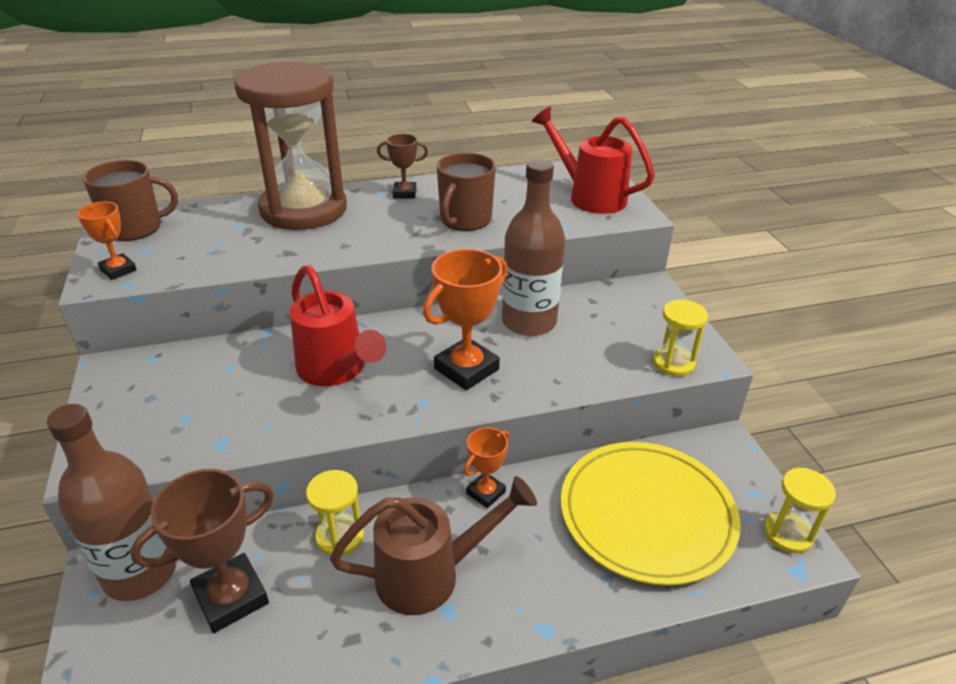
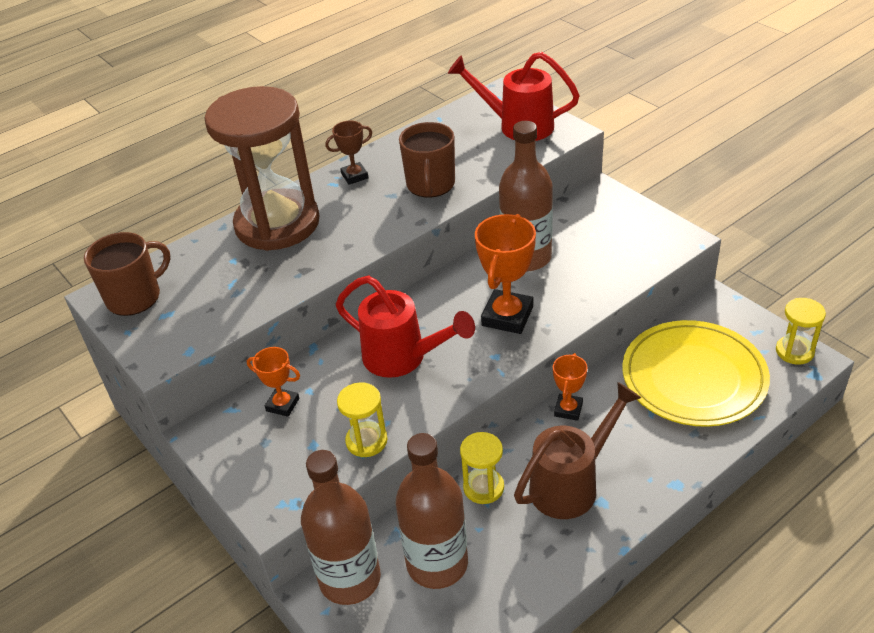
camera: 20 degrees left, 5 degrees up
(118, 270) = (165, 341): orange trophy -> orange trophy (283, 404)
(231, 597) = (437, 563): brown trophy -> brown bottle
(673, 363) = (659, 252): yellow hourglass -> yellow hourglass (366, 441)

